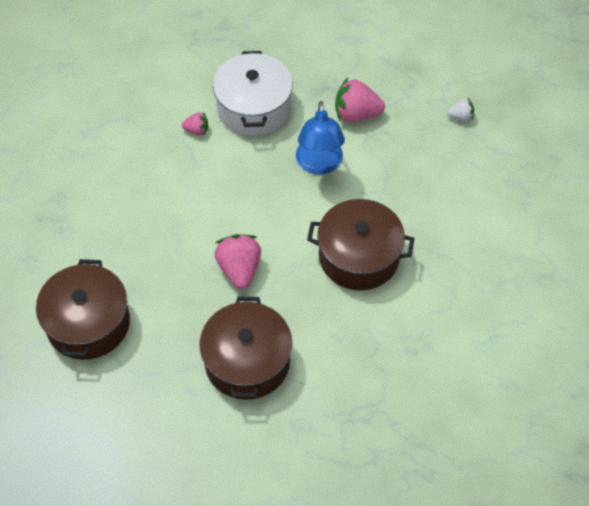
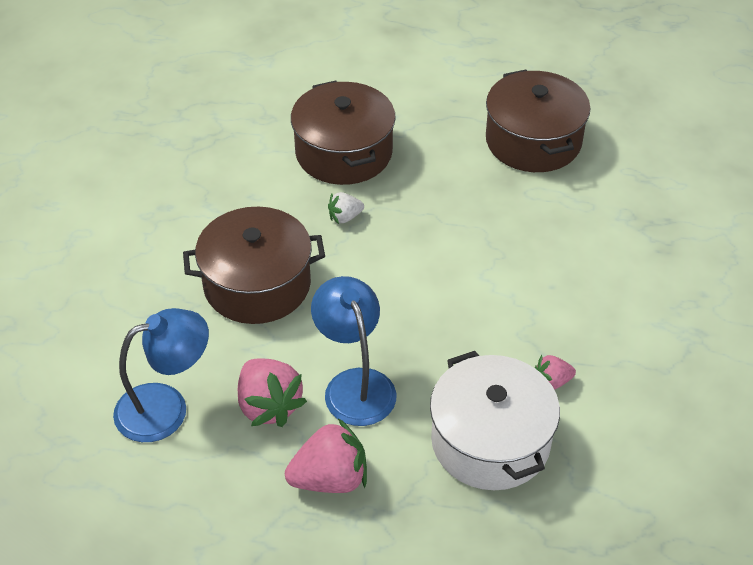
camera: 160 degrees right, 10 degrees down
(239, 269) = (398, 232): pink strawberry -> pink strawberry (269, 406)
(443, 185) = (166, 407): none -> blue lamp
(460, 117) = (161, 526): white strawberry -> white strawberry (345, 217)

